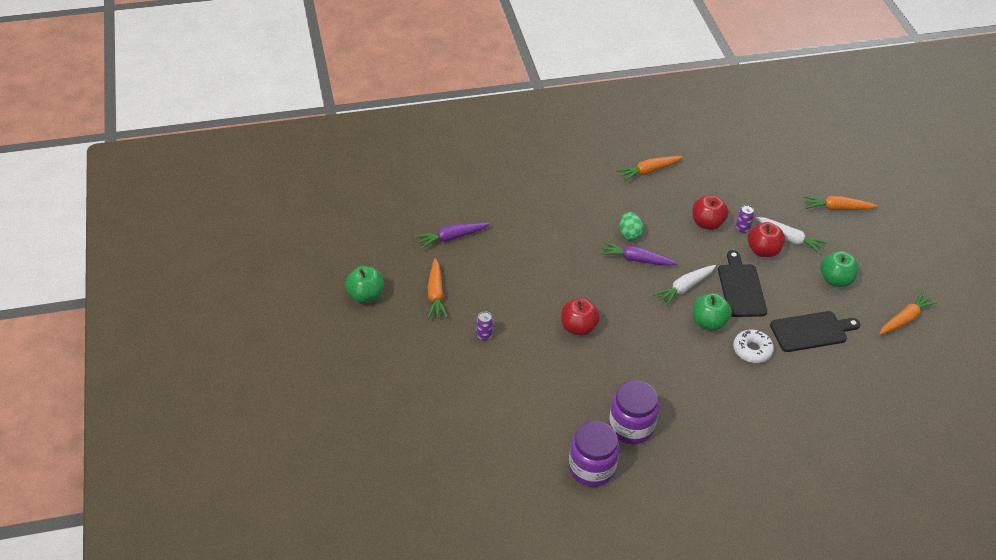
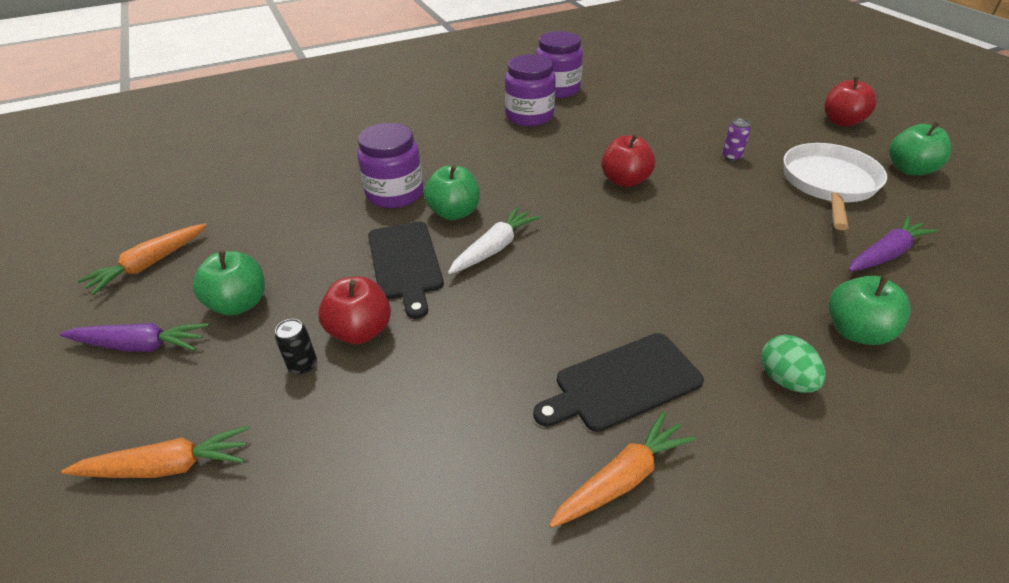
camera: 170 degrees right, 5 degrees down
(435, 294) = (828, 184): orange carrot -> white pan
(508, 203) = (856, 331): none -> green apple
(629, 234) = (607, 315): green egg -> green egg (785, 379)
(636, 259) = (580, 275): purple carrot -> purple carrot (140, 345)
(707, 223) = (467, 366): red apple -> red apple (841, 122)
(742, 228) = (396, 369): purple can -> none
(752, 350) = (395, 193): white donut -> purple jar
(789, 239) = (303, 365): white carrot -> black can
(811, 331) = (306, 226): black cutting board -> black cutting board (622, 383)

